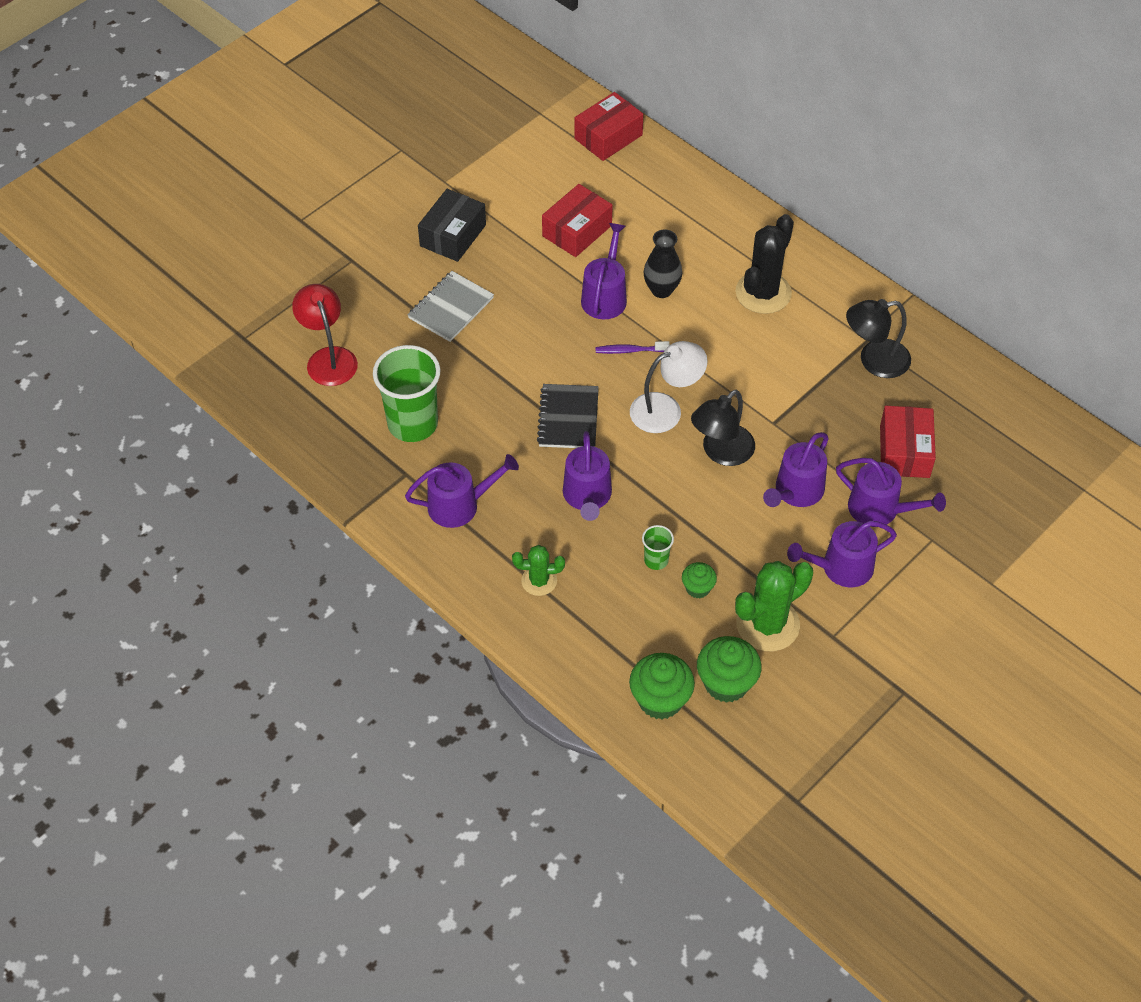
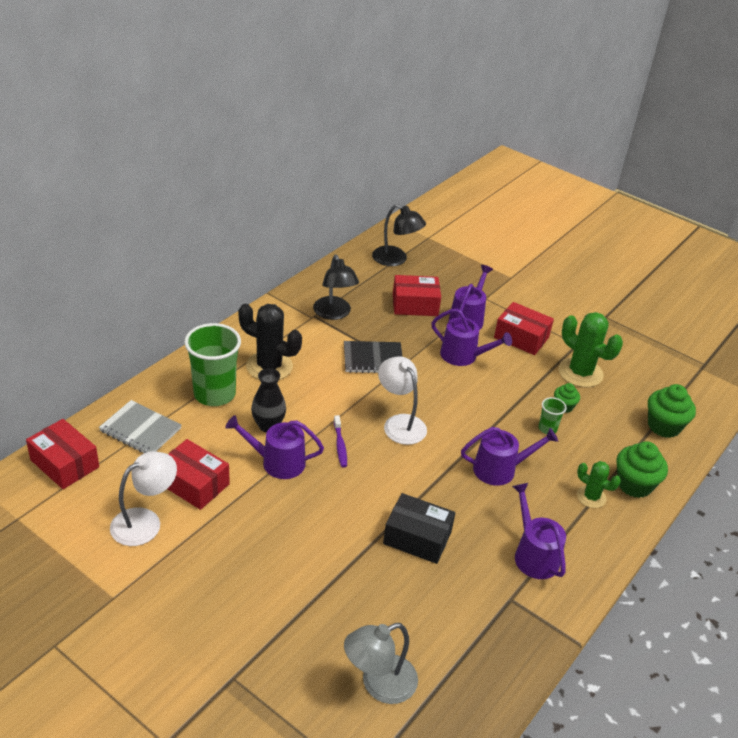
camera: 100 degrees left, 15 degrees down
(328, 358) = (379, 684): red lamp -> grey lamp
(412, 423) = (451, 598): green cup -> green cup (214, 394)
(451, 308) = (300, 578): grey notebook -> grey notebook (140, 430)
(453, 235) = (197, 584): black box -> black box (417, 538)
(530, 197) = (145, 521): none -> white lamp
(539, 581) = (591, 497): green cactus -> green cactus turned 45 degrees counterclockwise
(568, 418) = (421, 483): black notebook -> black notebook (373, 359)
(721, 452) = (437, 393): black lamp -> black lamp (396, 259)
(726, 683) = (635, 393): green cupcake -> green cupcake (634, 485)
(841, 567) = (521, 337): purple watering can -> red box

